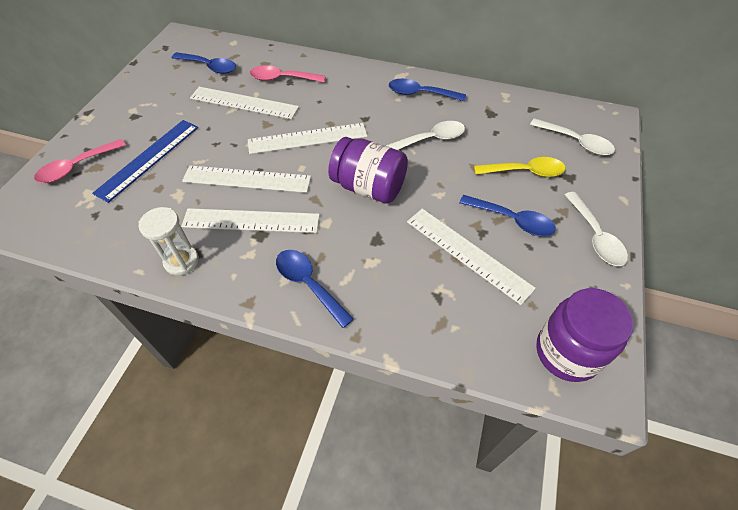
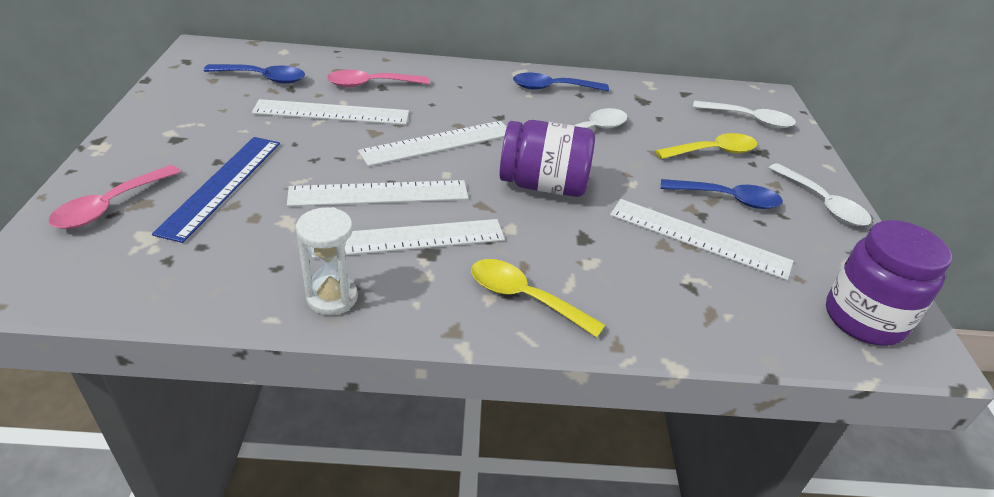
camera: 20 degrees left, 15 degrees down
(308, 284) = (524, 297): blue spoon -> yellow spoon

